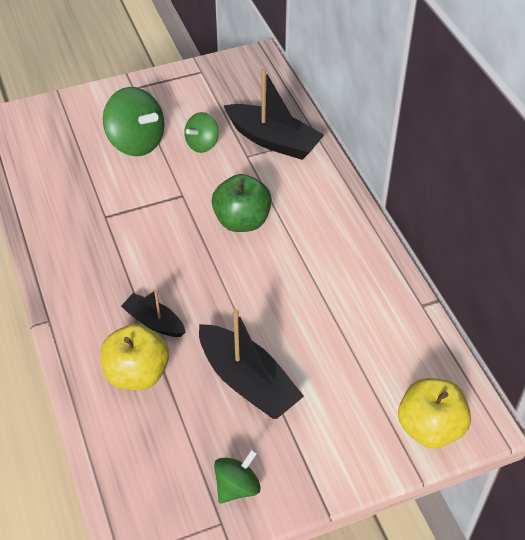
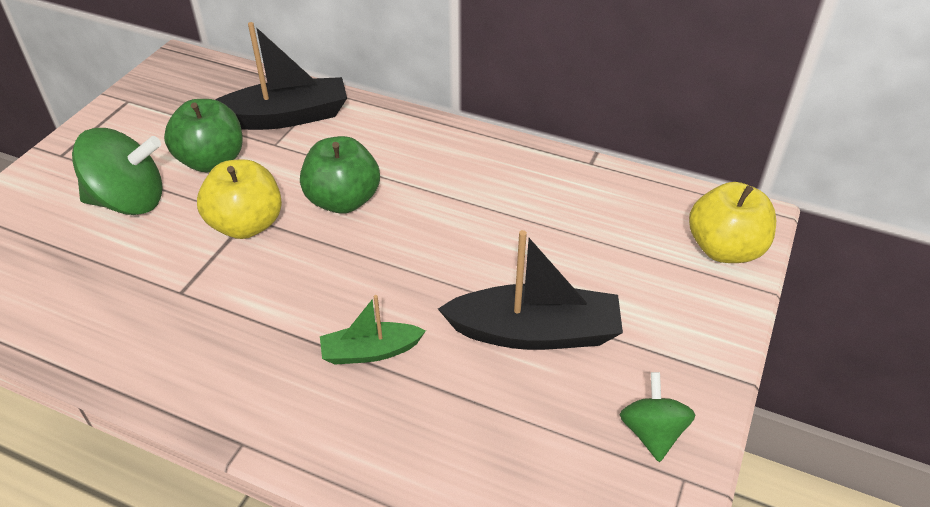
camera: 45 degrees left, 5 degrees down
(137, 373) = (417, 414): yellow apple -> yellow apple (246, 225)
(154, 322) = (370, 351): black boat -> green boat
(202, 144) = (212, 161): green spinning top -> green apple

